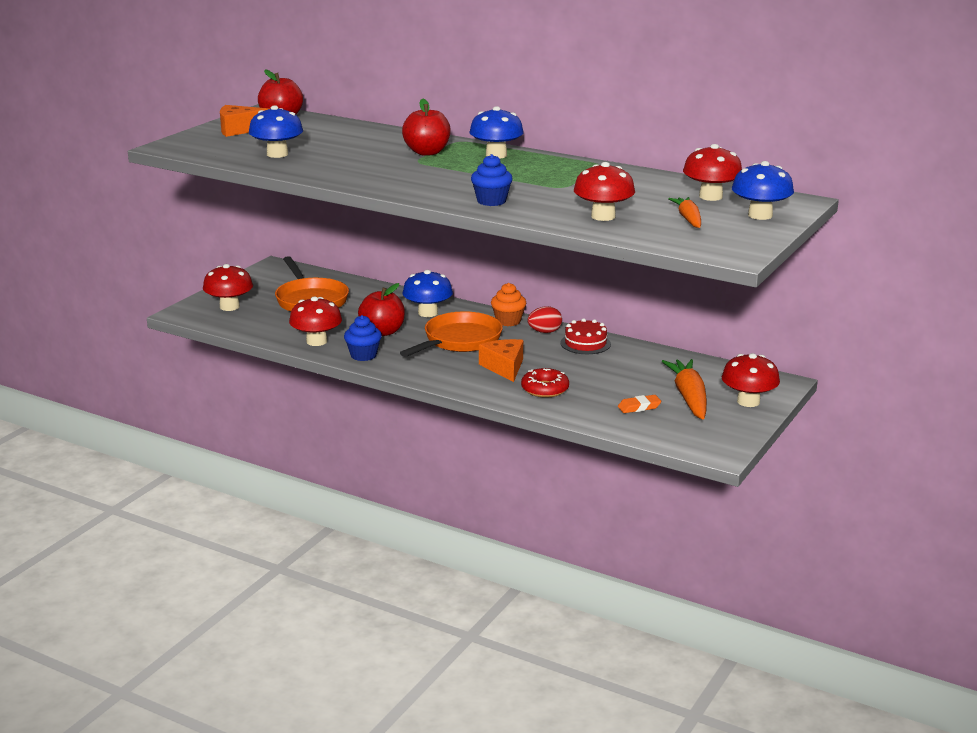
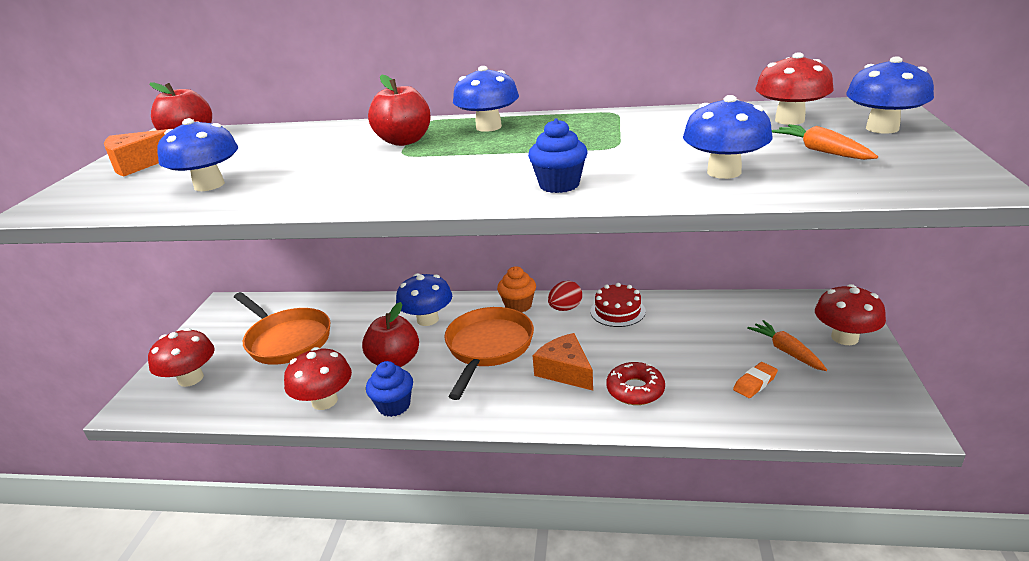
camera: 20 degrees left, 5 degrees up
(603, 216) = (724, 172): red mushroom -> blue mushroom
(689, 397) = (786, 351): orange carrot -> orange carrot, size x0.63

